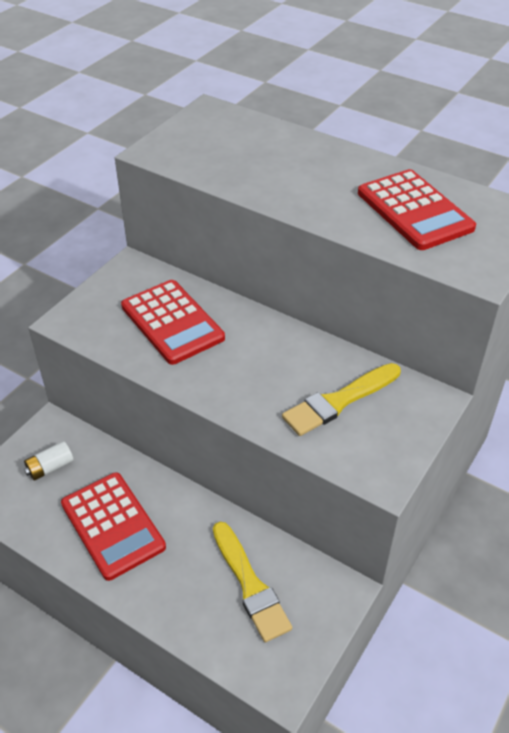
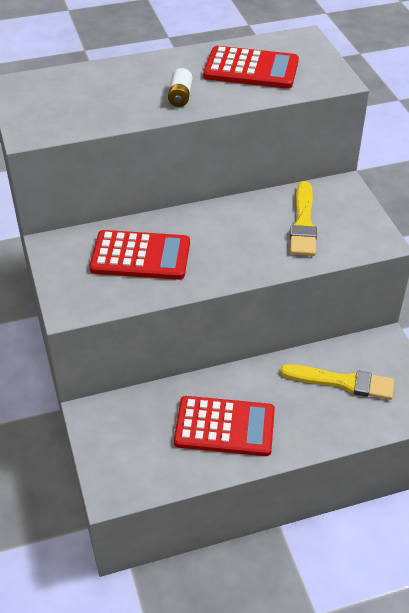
camera: 50 degrees left, 0 degrees up
(50, 467) = (132, 435): white battery -> white battery (180, 96)

